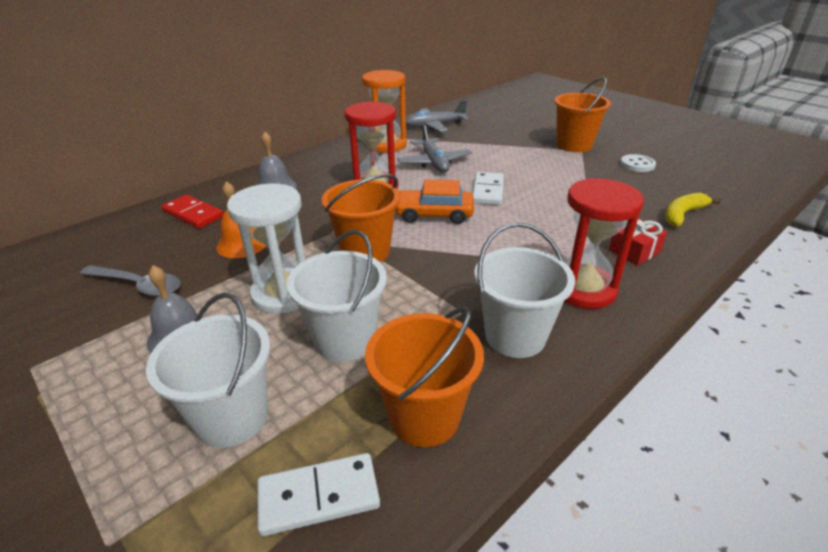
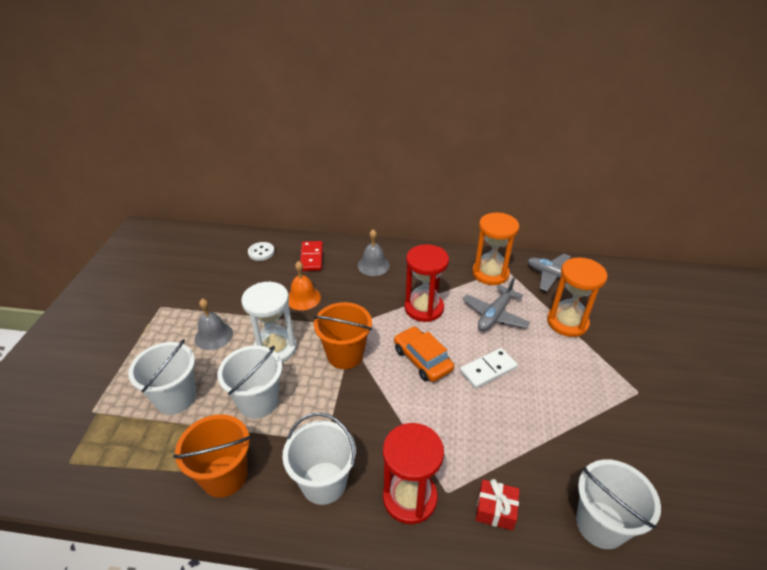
camera: 50 degrees right, 5 degrees up
(138, 285) = (236, 290): grey spoon -> none
(319, 496) = (150, 465): white domino -> none
(485, 142) = (567, 322): none -> orange hourglass
(574, 145) = (642, 382): orange bucket -> none
(637, 164) = (663, 448): white button -> white button (261, 252)
(682, 214) = (600, 524): yellow banana -> white bucket

